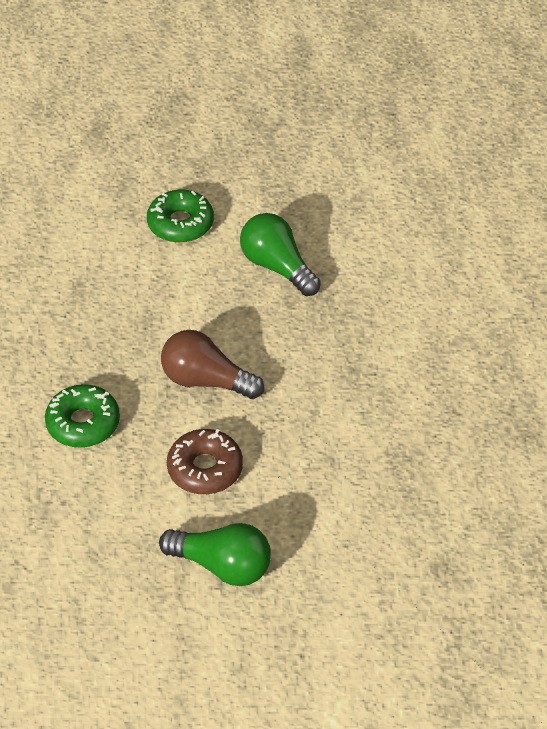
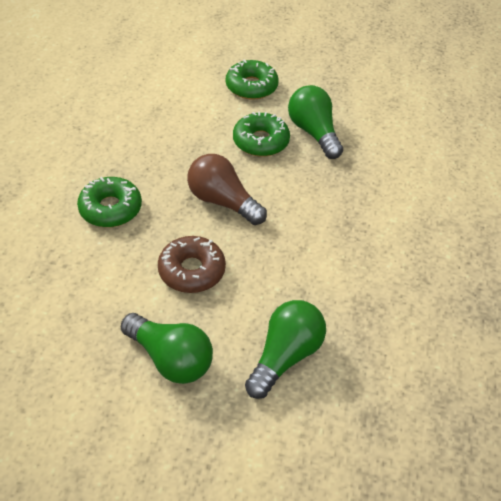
camera: 15 degrees right, 0 degrees up
(220, 294) = (261, 141): none -> green donut
(337, 530) = (285, 356): none -> green light bulb

